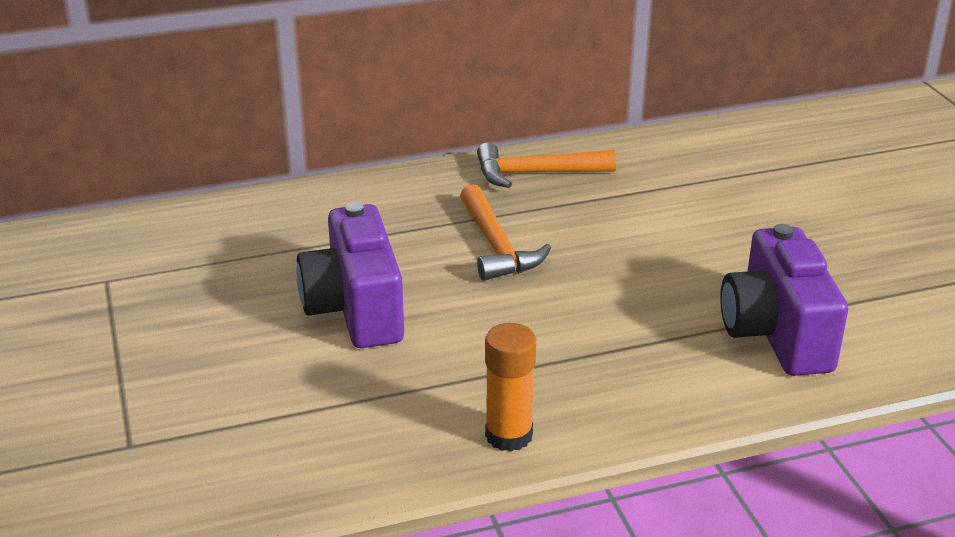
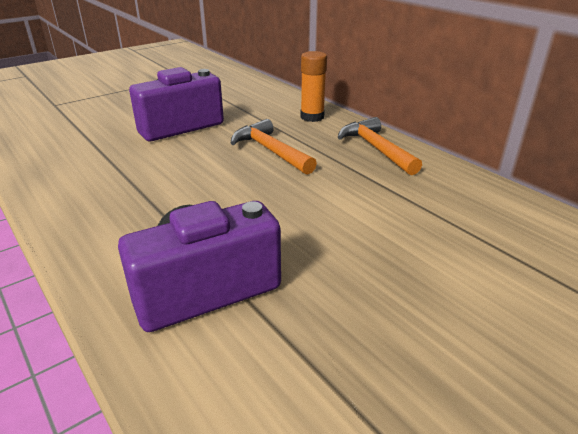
camera: 70 degrees right, 0 degrees up
(496, 246) = (271, 151): orange hammer -> orange hammer turned 90 degrees clockwise
(509, 435) = (55, 188): orange glue stick -> orange glue stick (312, 117)

